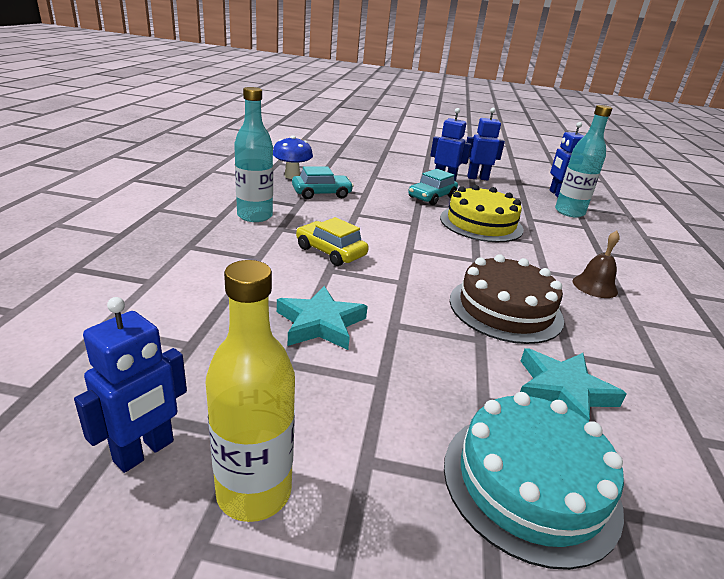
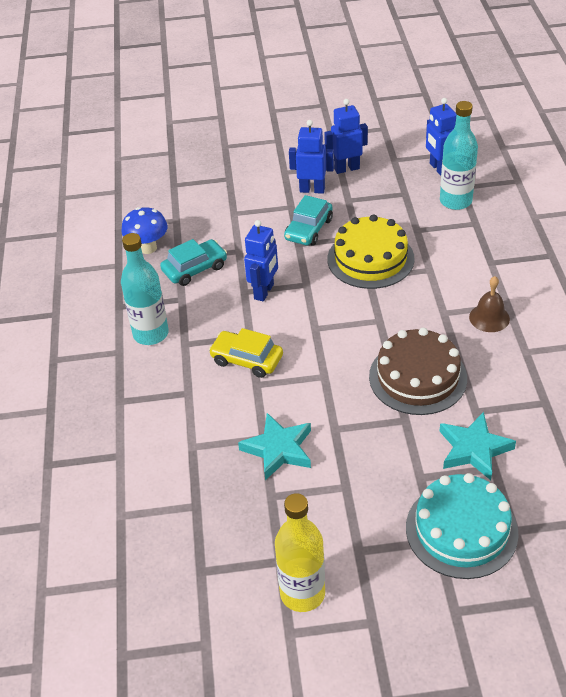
camera: 10 degrees left, 15 degrees up
(144, 451) = (223, 593): blue robot -> blue robot (264, 292)

